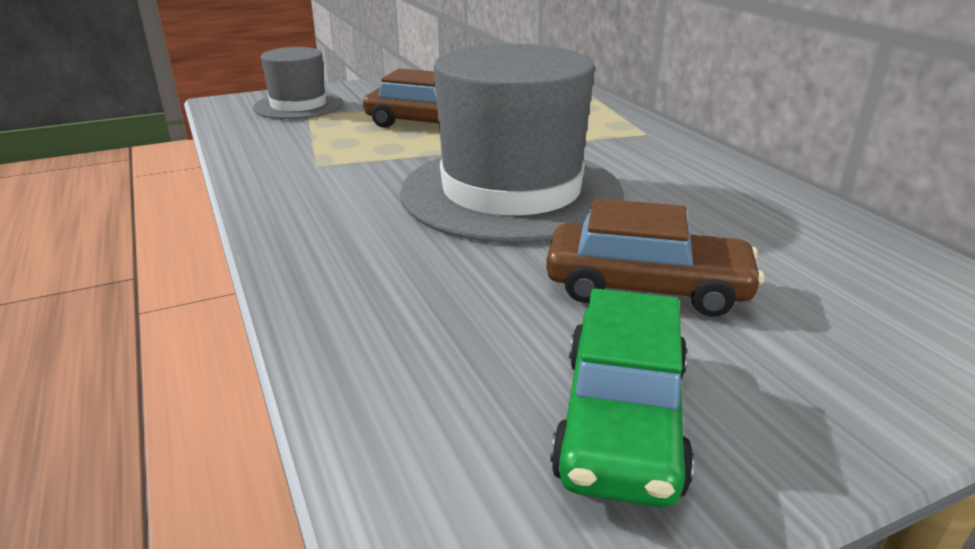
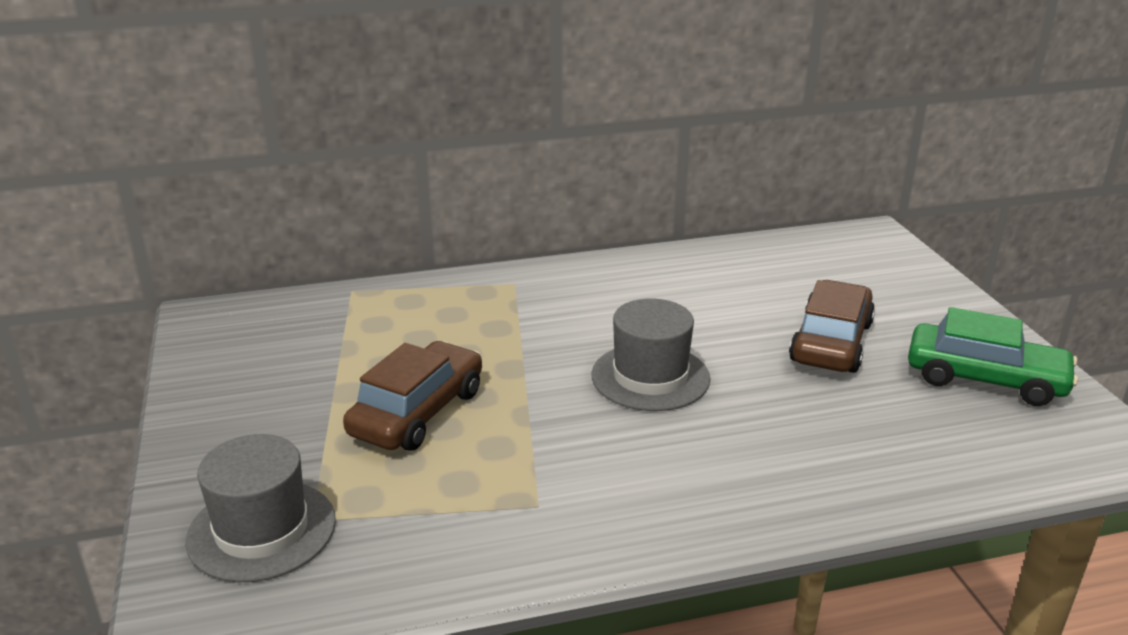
camera: 80 degrees left, 0 degrees up
(511, 192) = (650, 377): grey hat -> grey hat, size x0.54

